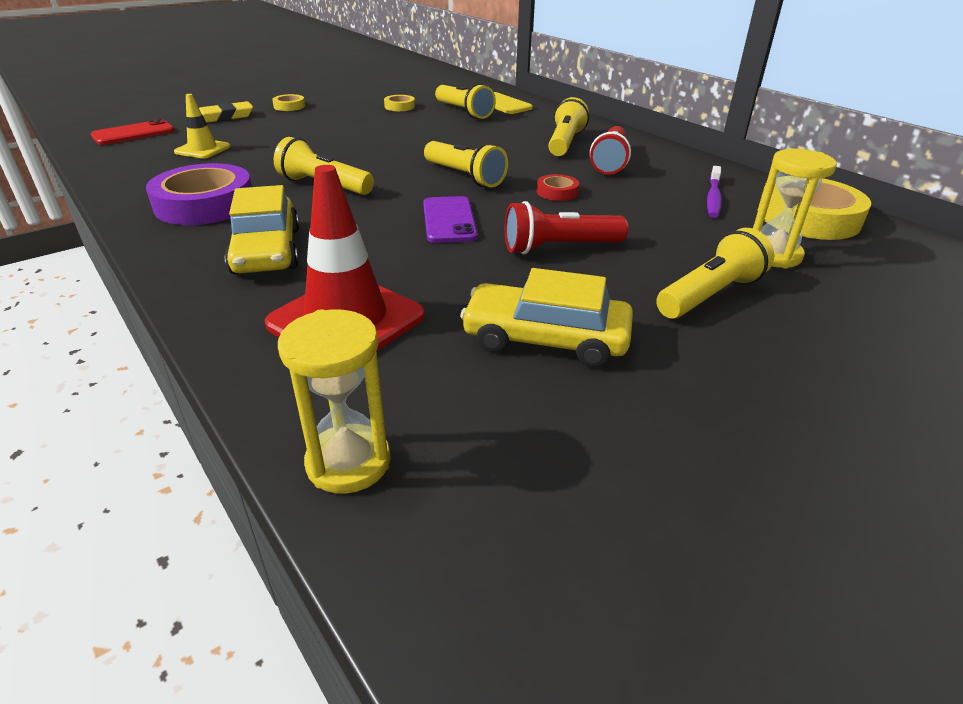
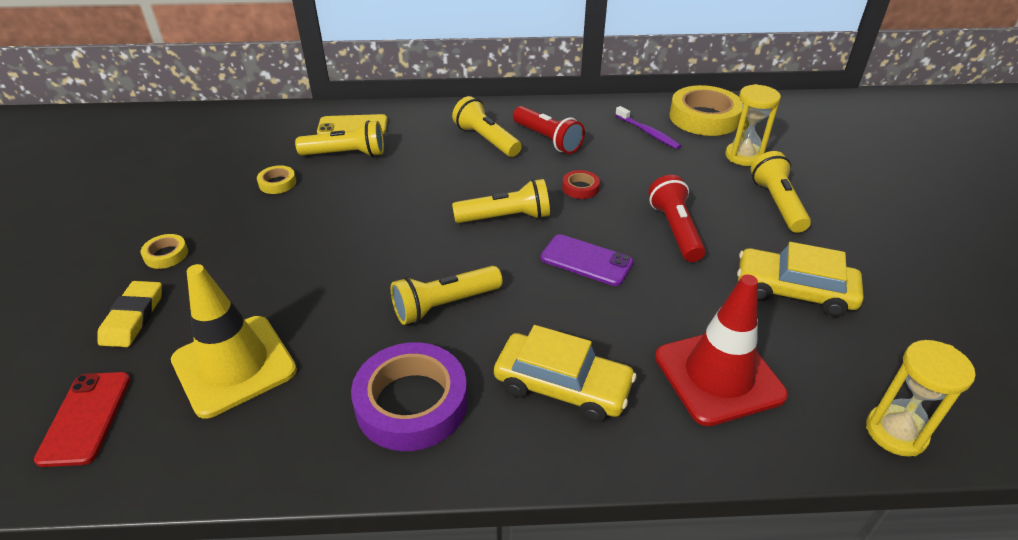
camera: 55 degrees left, 5 degrees up
(202, 149) = (234, 365): yellow traffic cone -> yellow traffic cone, size x1.82
(546, 338) = (794, 291): yellow car -> yellow car turned 60 degrees clockwise
(559, 248) = (675, 230): red flashlight -> red flashlight turned 150 degrees clockwise

